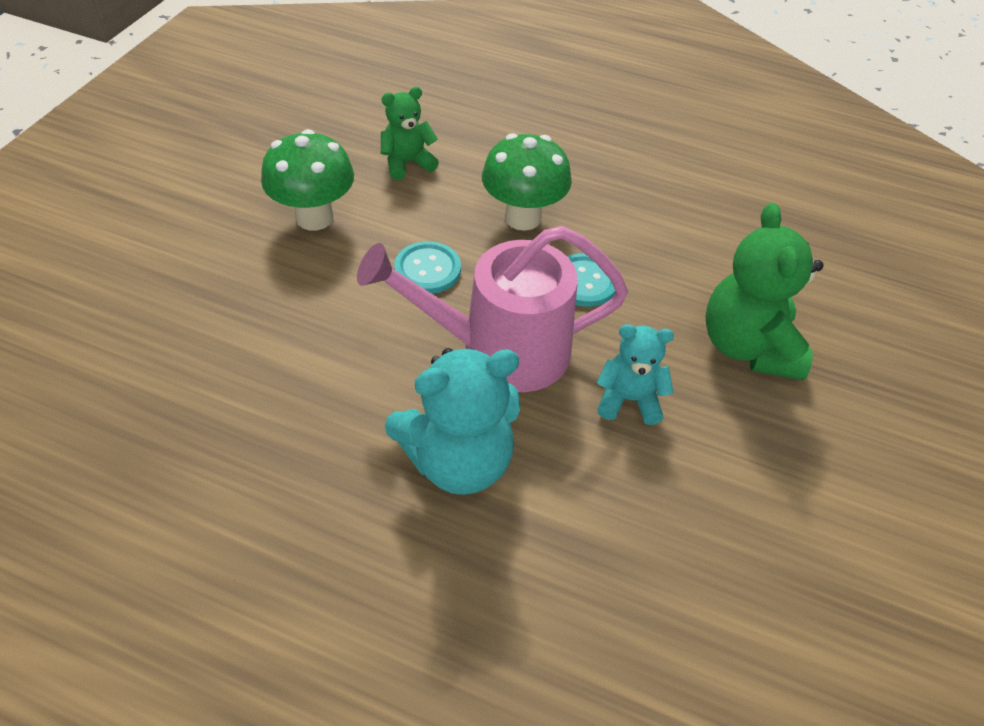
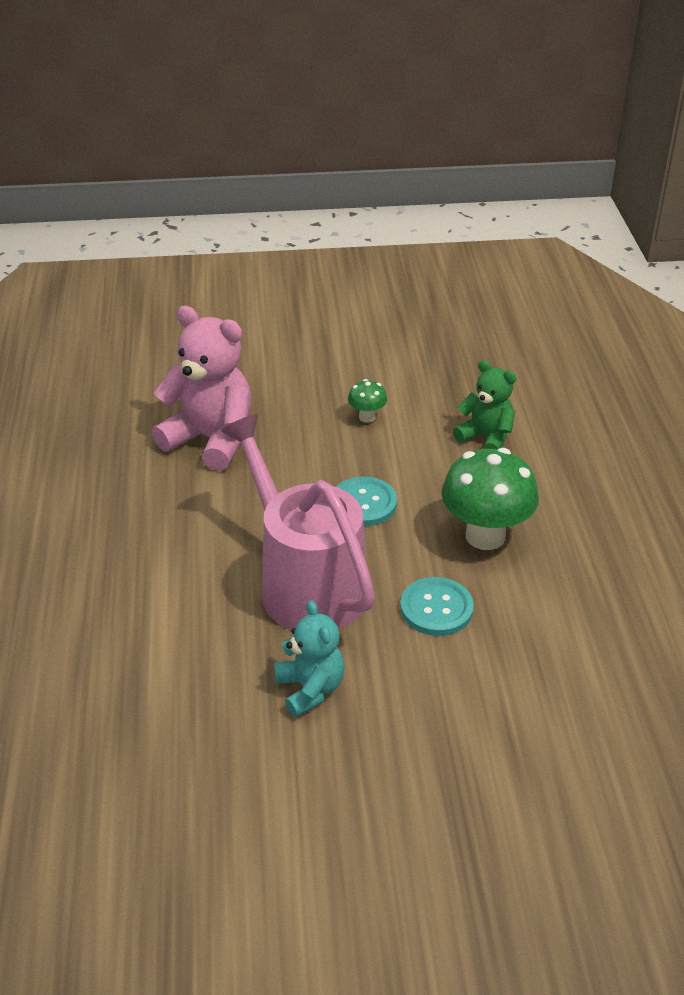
camera: 65 degrees right, 10 degrees down
(242, 337) = (211, 439): none -> pink teddy bear
(314, 217) = (367, 417): green mushroom -> green mushroom, size x0.47
(458, 460) = (171, 603): turquoise teddy bear -> none
(748, 346) = (450, 762): green teddy bear -> none

